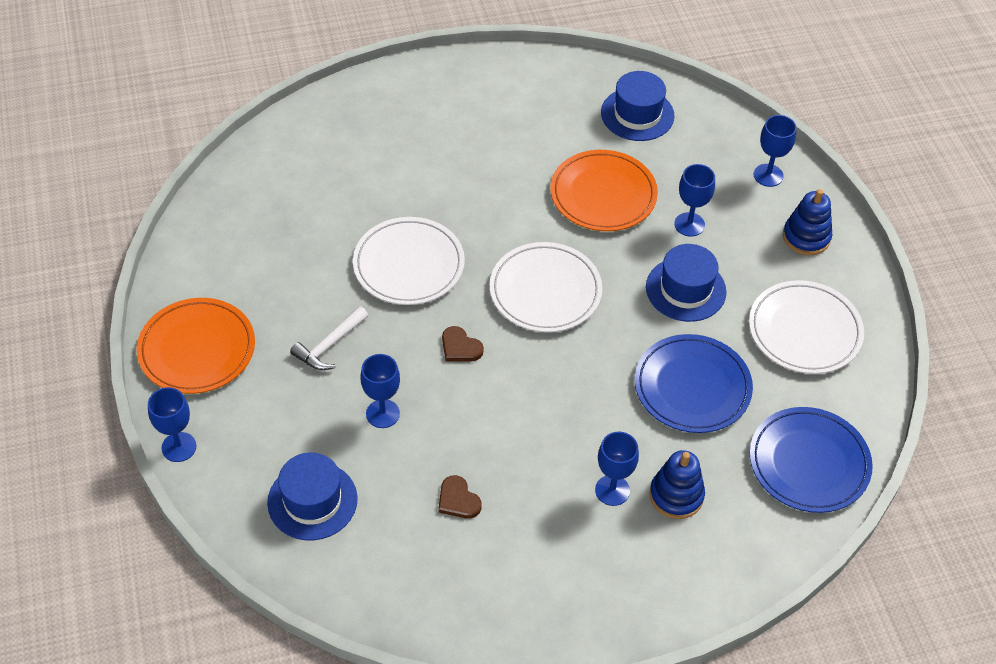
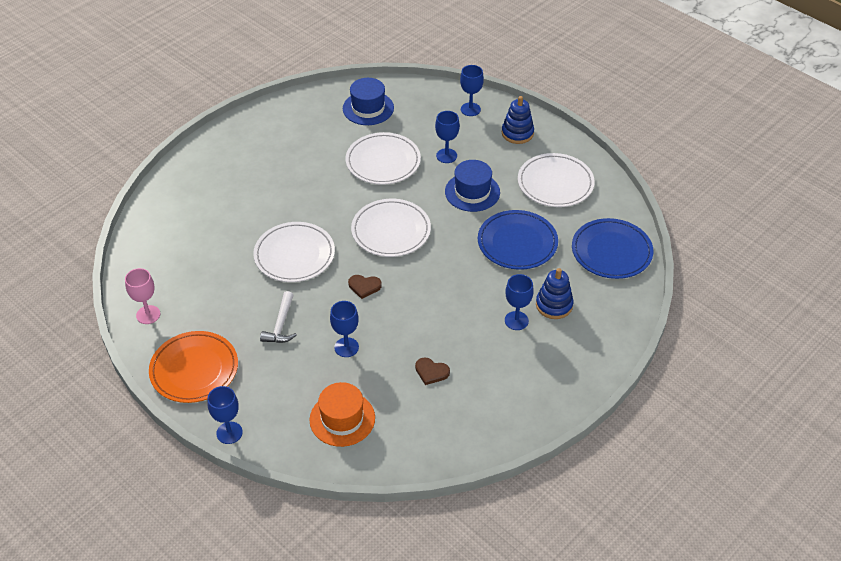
camera: 30 degrees left, 5 degrees down
(196, 256) = (148, 314): none -> pink goblet
(312, 501) = (342, 419): blue hat -> orange hat
(603, 194) = (383, 162): orange plate -> white plate

